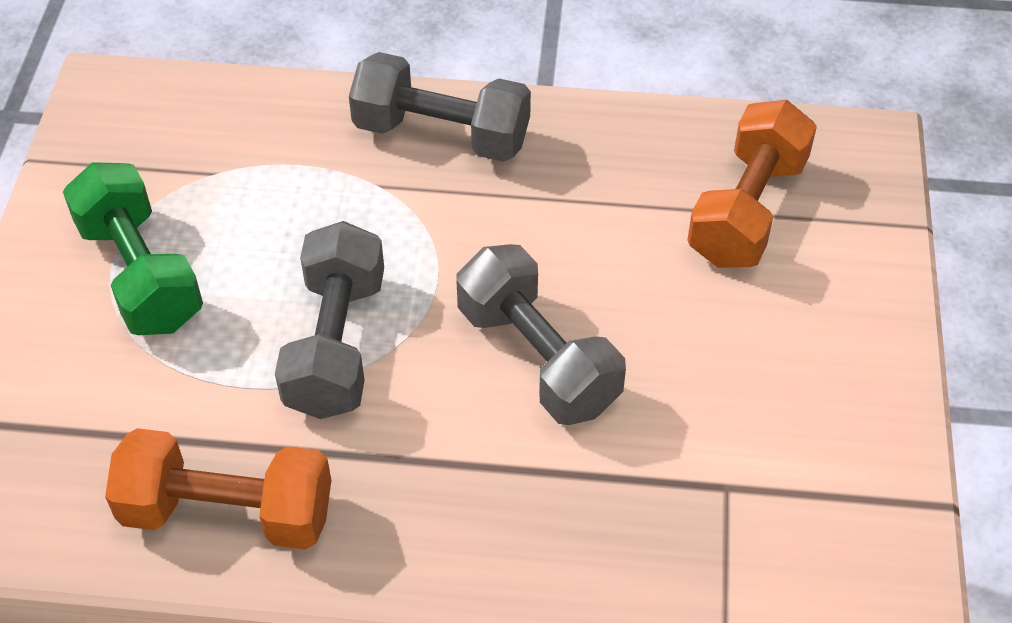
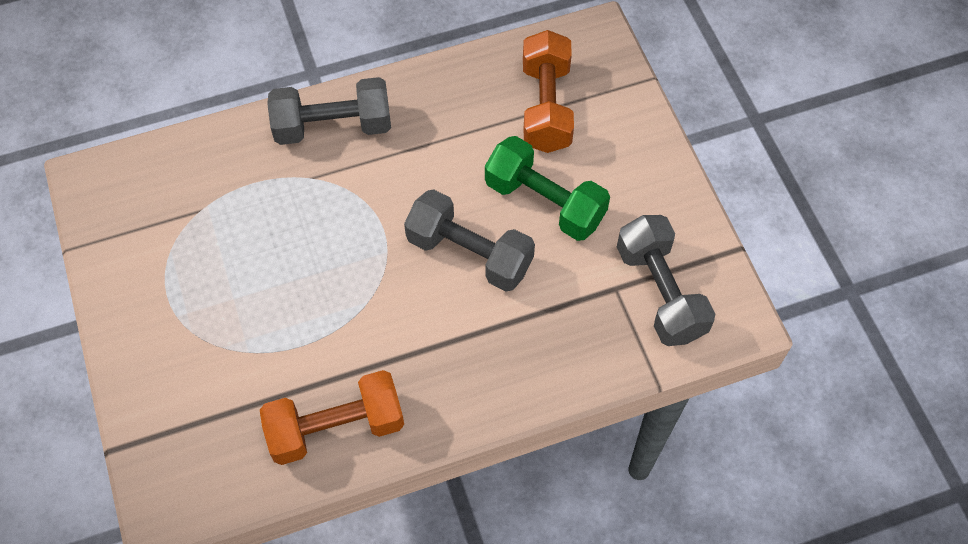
camera: 25 degrees left, 10 degrees up
(140, 273) = (191, 298): green dumbbell -> green dumbbell (545, 202)
(336, 344) = (343, 295): grey dumbbell -> grey dumbbell (660, 292)

